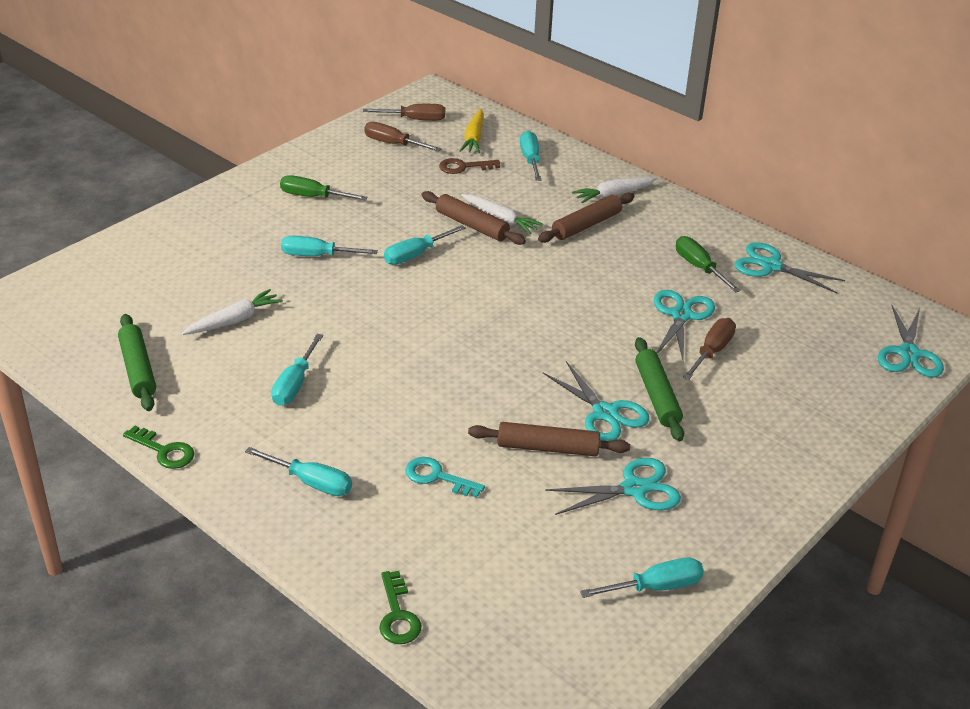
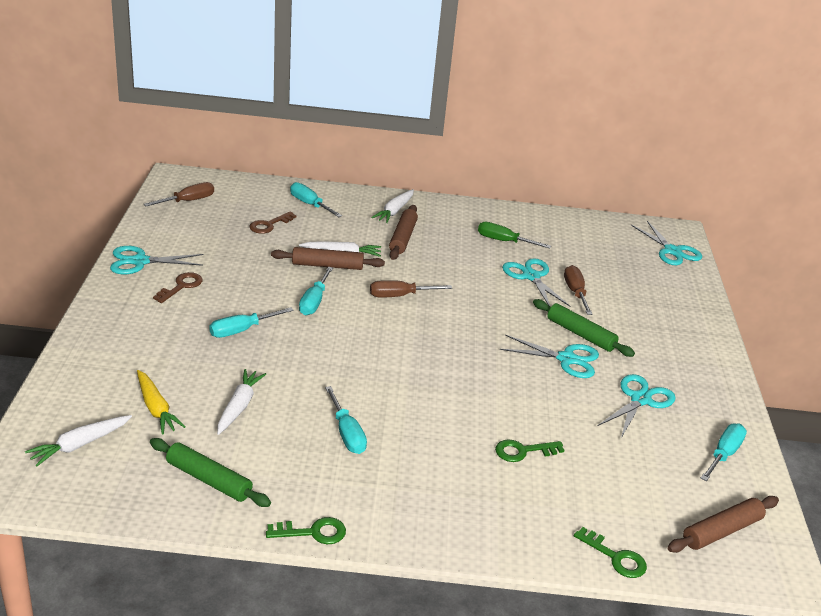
camera: 40 degrees left, 5 degrees down
(80, 297) = (80, 445): none -> white carrot
(310, 482) = (448, 498): turquoise screwdriver -> none
(313, 197) = (181, 286): green screwdriver -> brown key
(394, 144) = (194, 225): brown screwdriver -> brown screwdriver (400, 296)
(437, 477) = (523, 451): turquoise key -> green key
(474, 138) = (250, 201): yellow carrot -> yellow carrot (156, 408)
(548, 448) = (562, 398): brown rolling pin -> brown rolling pin (722, 531)
(771, 266) = (541, 225): turquoise scissors -> turquoise scissors (140, 261)

